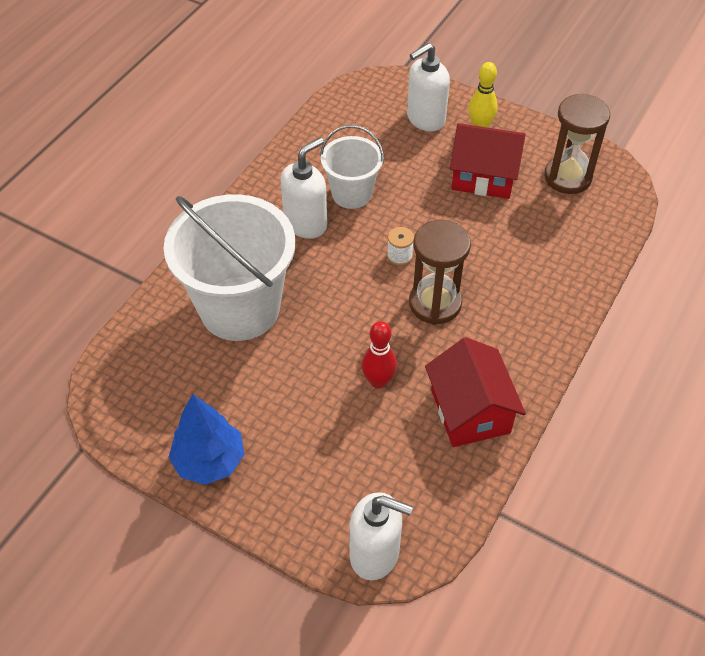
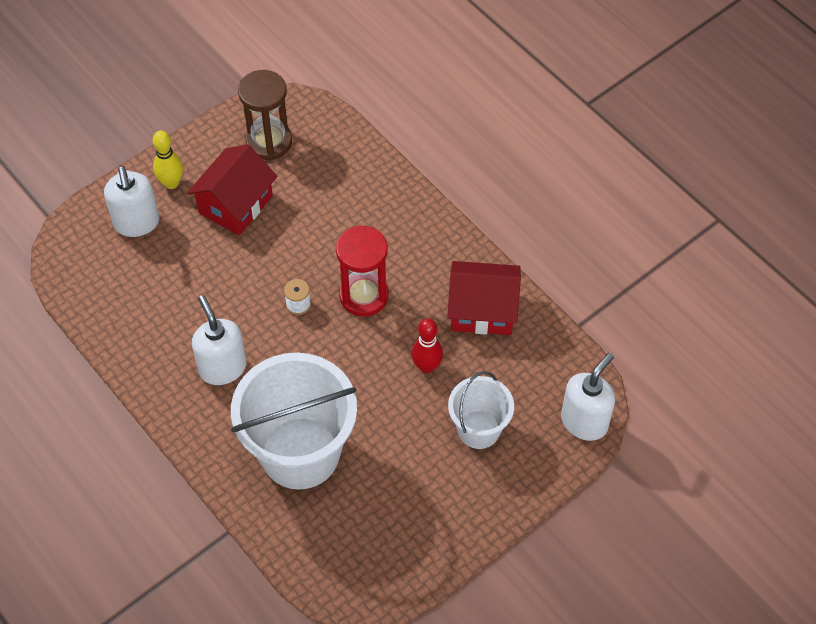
camera: 70 degrees left, 5 degrees up
(209, 461) = (455, 521): blue tree -> none
(351, 194) = (204, 317): white bucket -> white bucket (478, 429)
(435, 303) = (364, 296): brown hourglass -> red hourglass

